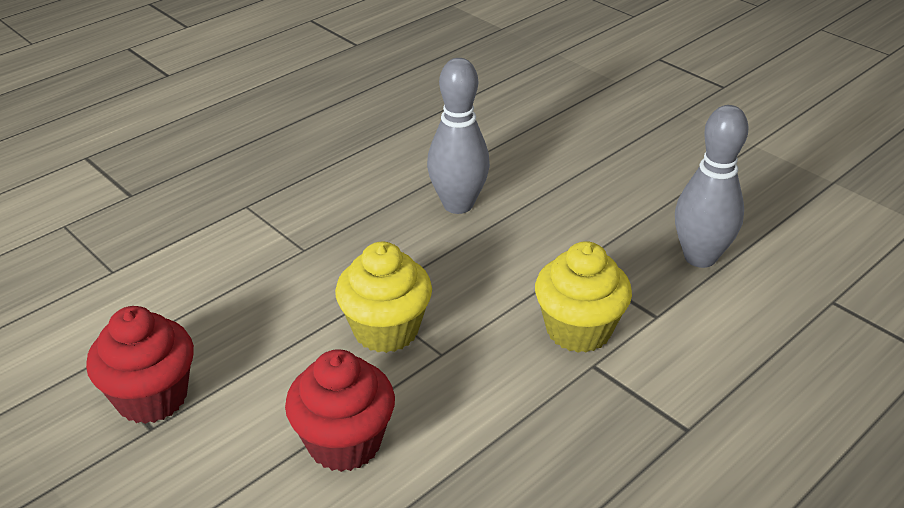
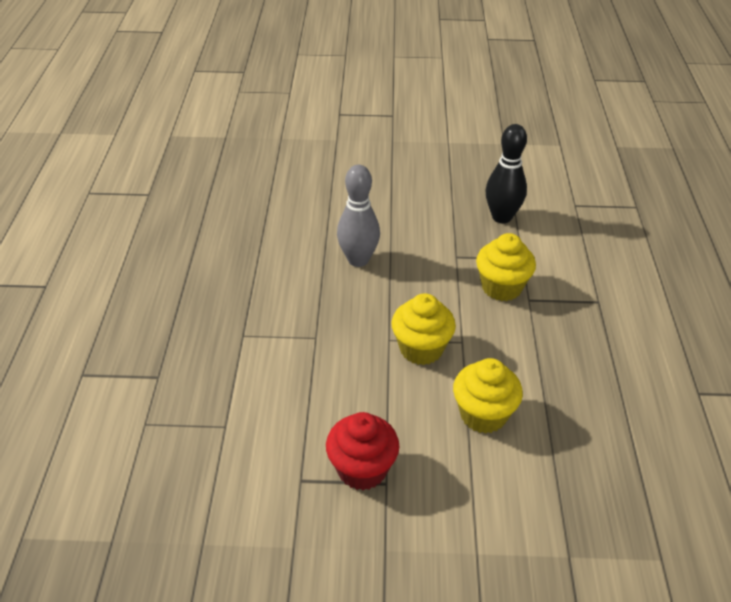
camera: 45 degrees left, 5 degrees up
(344, 443) = (483, 415): red cupcake -> yellow cupcake
(700, 257) = (501, 217): grey bowling pin -> black bowling pin

